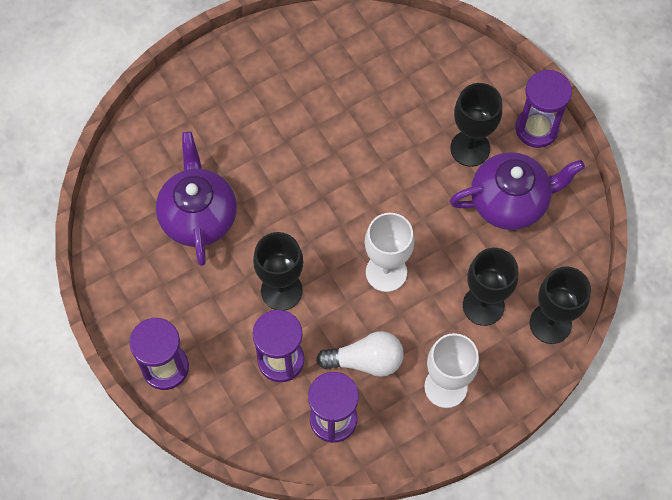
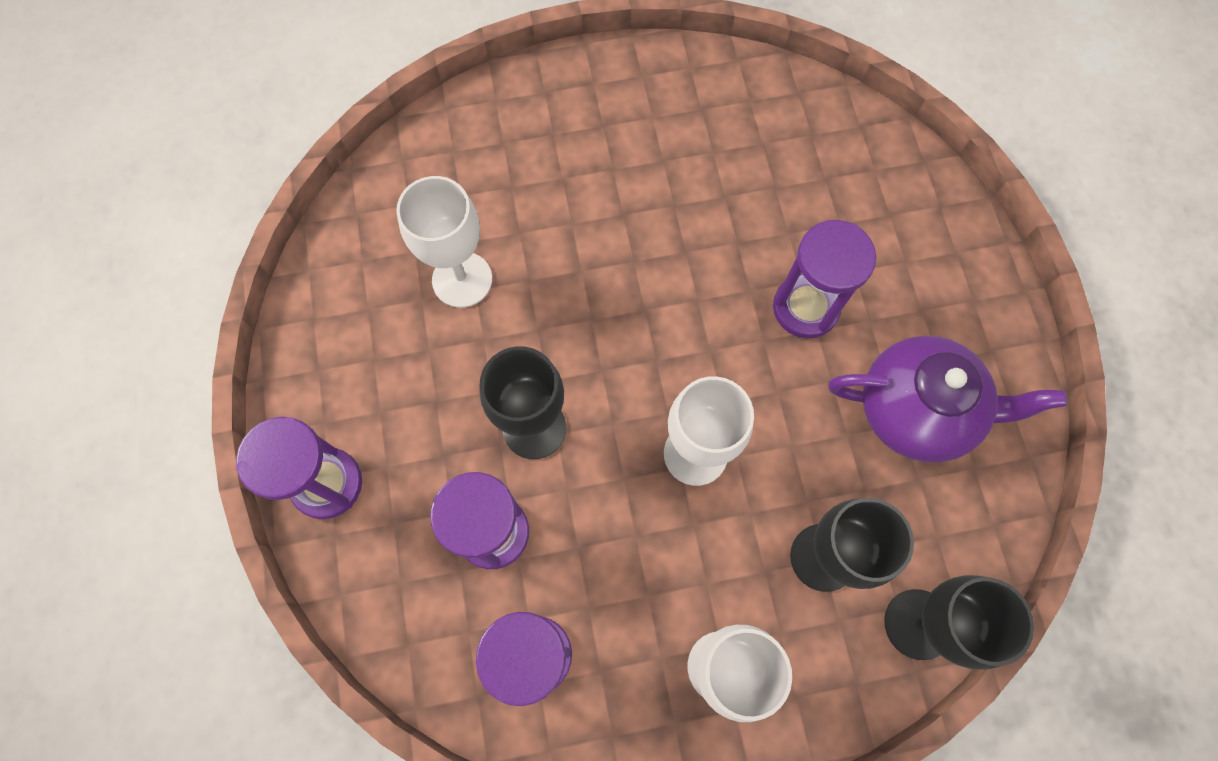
camera: 20 degrees right, 5 degrees up
(198, 216) = (462, 279): purple teapot -> white goblet
(366, 361) = (616, 580): white light bulb -> none
(470, 148) = (883, 311): black goblet -> none
(536, 129) = (992, 314): purple hourglass -> purple hourglass (805, 308)

